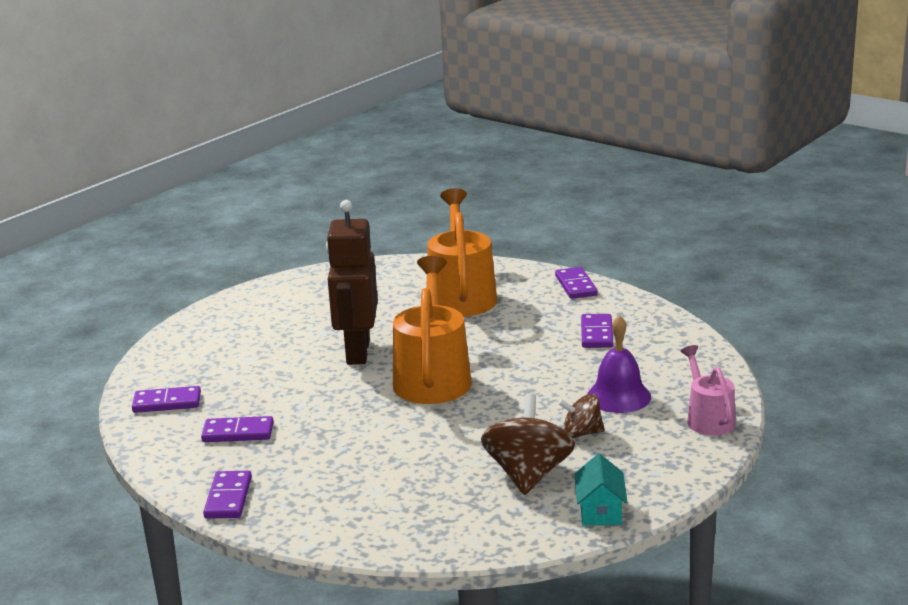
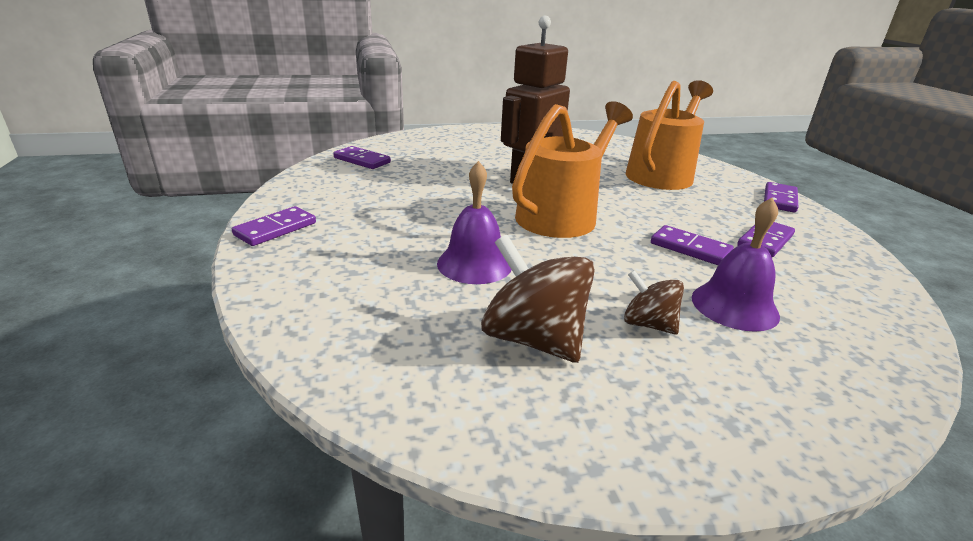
camera: 35 degrees right, 5 degrees up
(238, 433) = (366, 192): purple domino -> purple domino (690, 248)
(425, 448) = (474, 264): none -> purple bell
(528, 475) = (533, 339): brown spinning top -> brown spinning top turned 90 degrees counterclockwise
(600, 511) = (562, 437): turquoise house -> none
(707, 418) = (843, 387): pink watering can -> none

